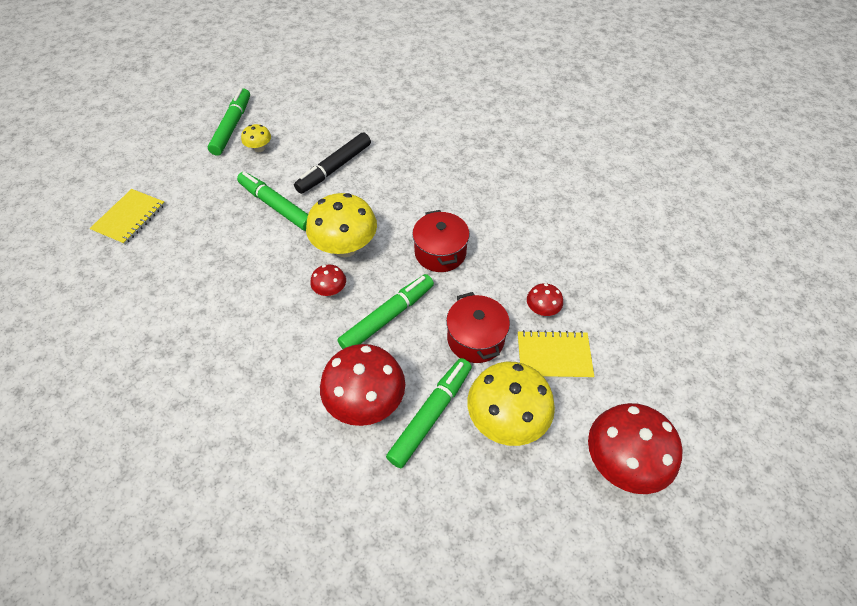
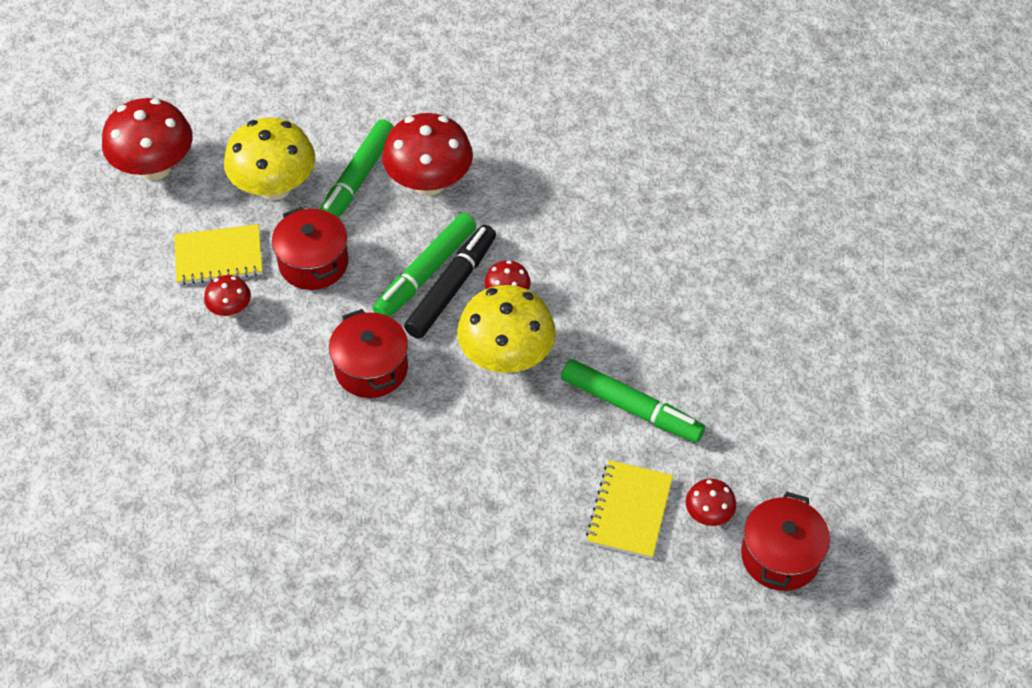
camera: 170 degrees right, 0 degrees up
(129, 218) = (833, 356): yellow notebook -> yellow notebook (629, 511)
(232, 126) = (780, 556): green marker -> red pot
(259, 148) = (708, 514): yellow mushroom -> red mushroom
(334, 168) = (566, 491): black marker -> black marker (451, 287)

